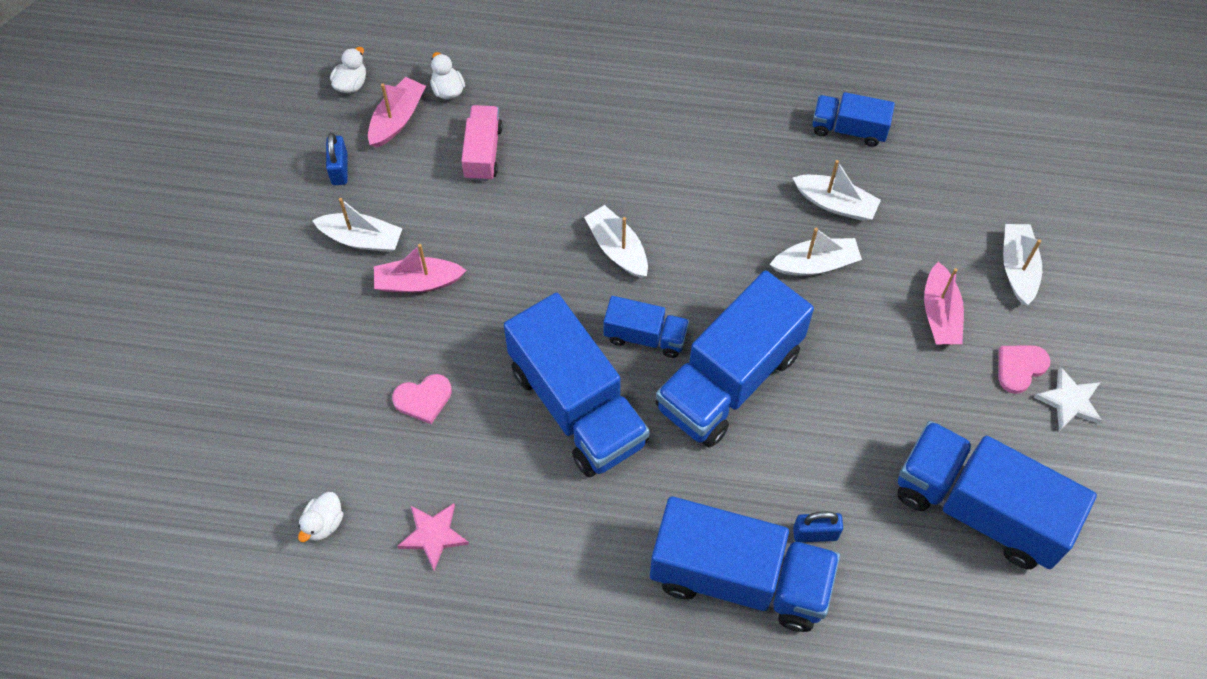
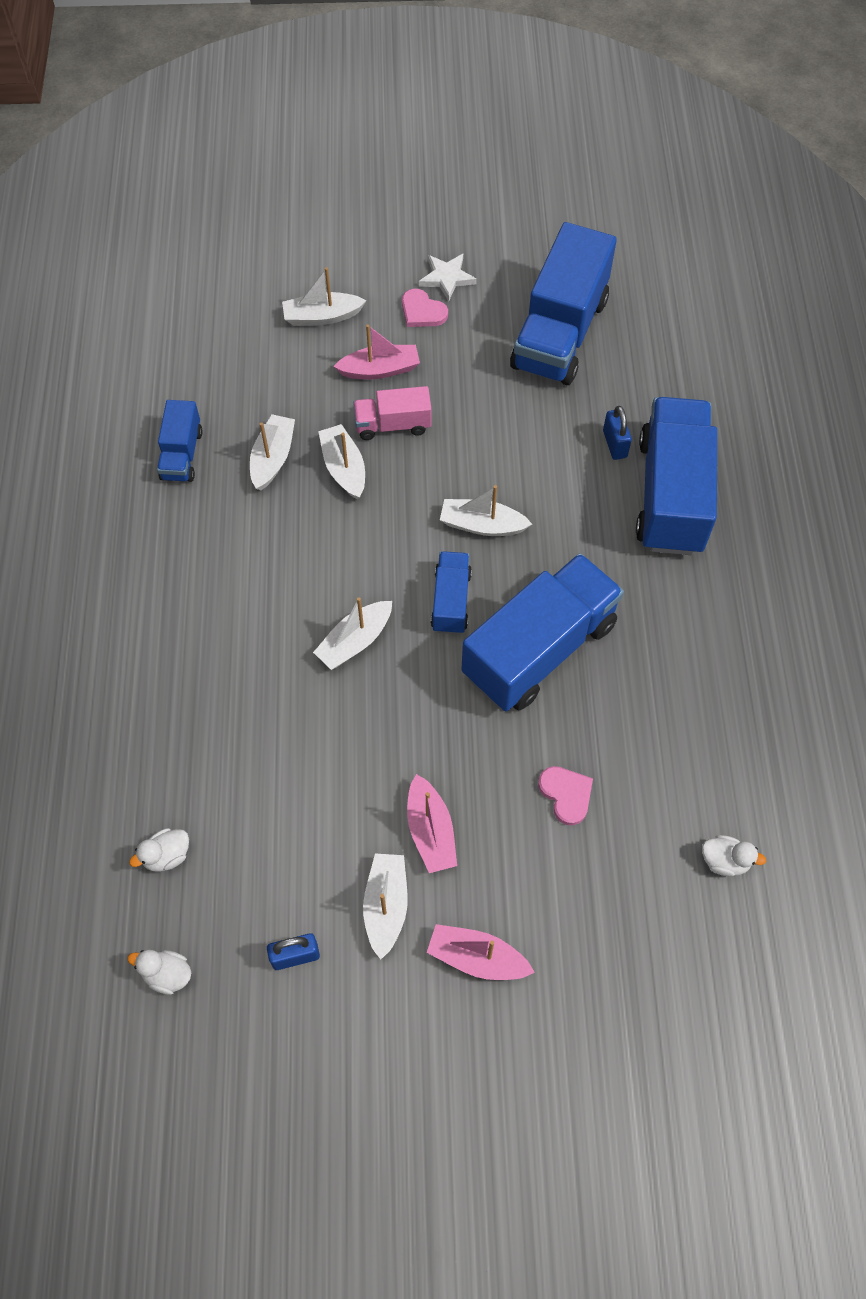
camera: 100 degrees left, 0 degrees up
(397, 119) = (215, 905): pink boat -> pink boat (477, 958)
(433, 535) = (706, 753): pink star -> none
(483, 152) = (251, 798): pink truck -> pink truck (393, 425)
(729, 379) = (482, 525): blue truck -> white boat

